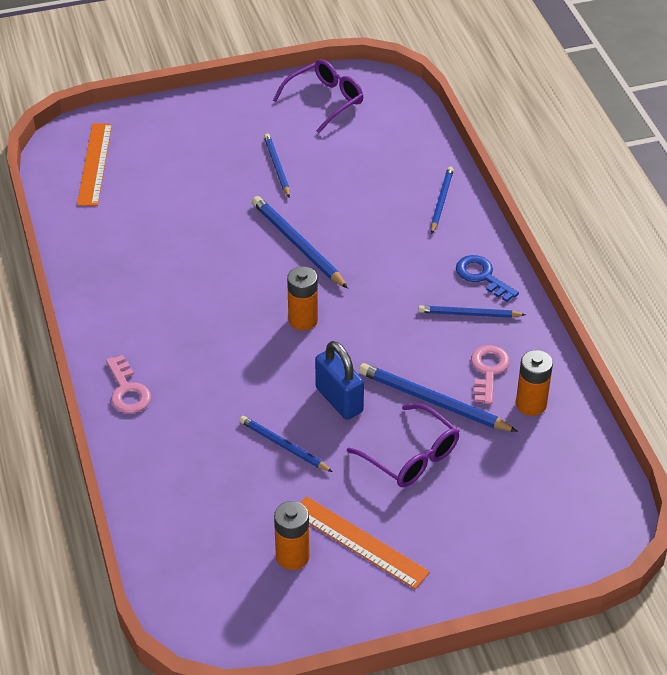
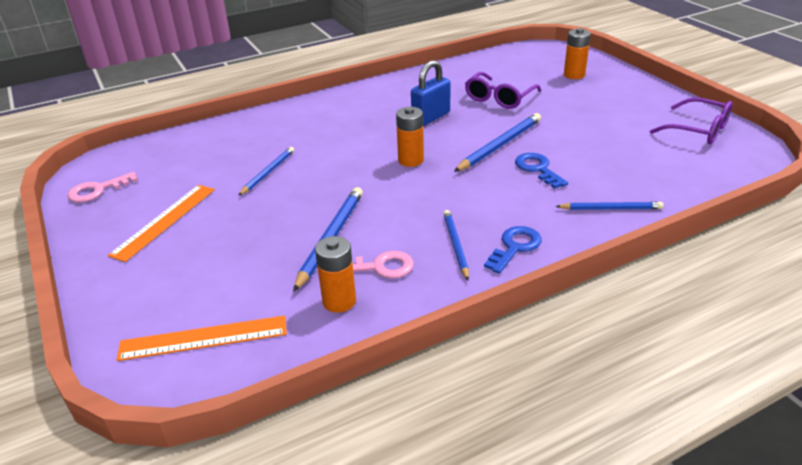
camera: 80 degrees right, 10 degrees down
(95, 164) = (535, 60): orange ruler -> orange ruler (203, 338)
(127, 390) = (315, 107): pink key -> pink key (98, 190)
(277, 167) = (589, 122): blue pencil -> none
(292, 556) = (154, 193): orange battery -> orange battery (574, 75)
(339, 400) = (322, 189): blue padlock -> blue padlock (431, 117)
(357, 229) = (538, 169): none -> blue key
(411, 456) = (261, 235): purple glasses -> purple glasses (499, 98)

